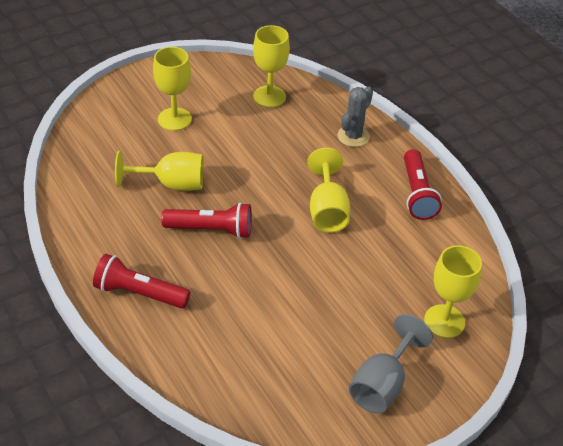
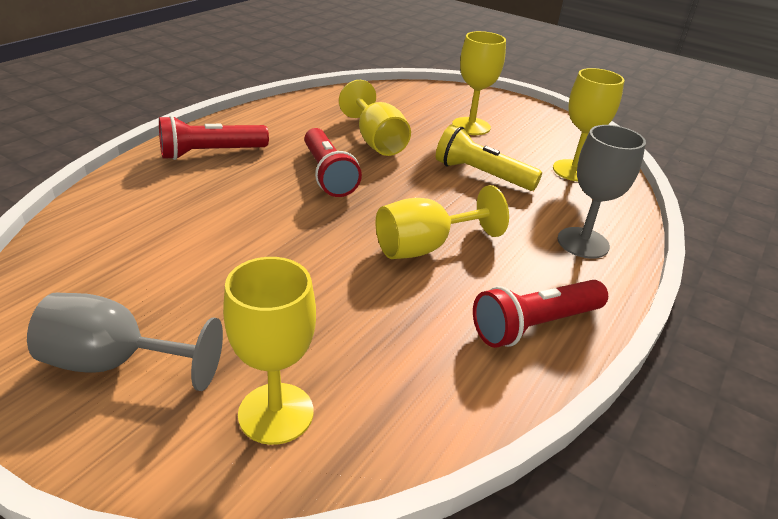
camera: 65 degrees right, 10 degrees down
(139, 293) = (210, 153): red flashlight -> red flashlight turned 105 degrees counterclockwise
(252, 146) = (481, 174): none -> yellow flashlight
(353, 136) = (583, 243): grey cactus -> grey goblet

